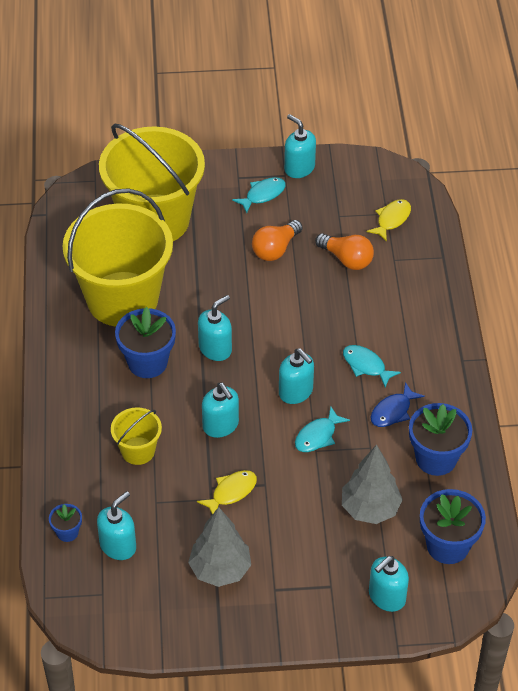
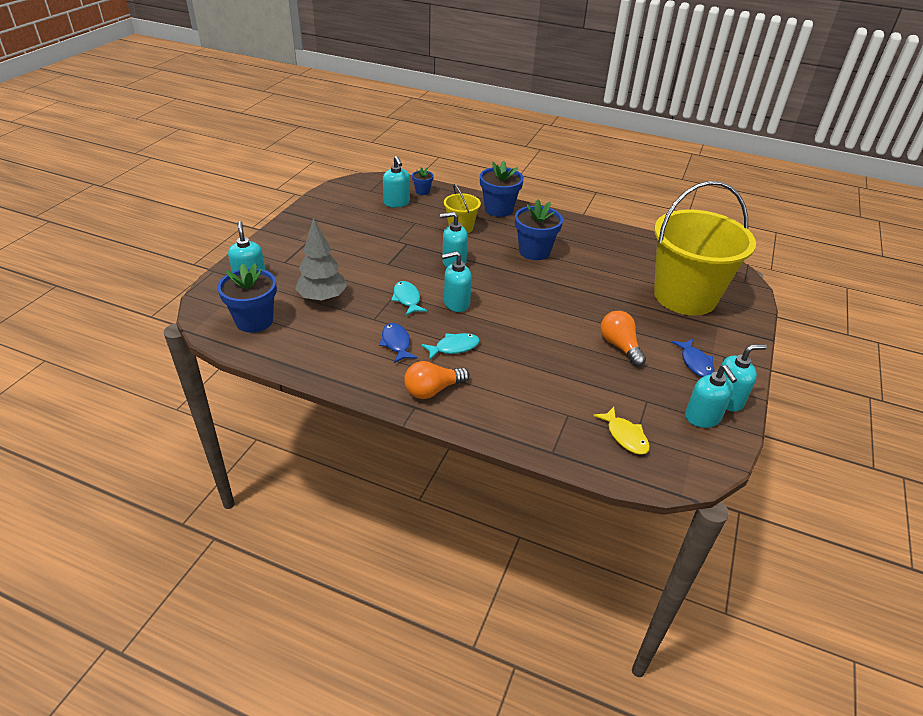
camera: 115 degrees right, 10 degrees down
(122, 299) = (603, 258): yellow bucket -> none
(215, 349) = (527, 282): turquoise soap dispenser -> turquoise soap dispenser (703, 417)
(220, 570) = (343, 228): grey tree -> none
(231, 492) = (395, 249): yellow fish -> none
(263, 195) = (695, 363): turquoise fish -> blue fish
(347, 259) = (585, 384): orange light bulb -> orange light bulb (432, 390)
(436, 458) = (331, 347): blue flower pot -> blue flower pot (498, 209)

